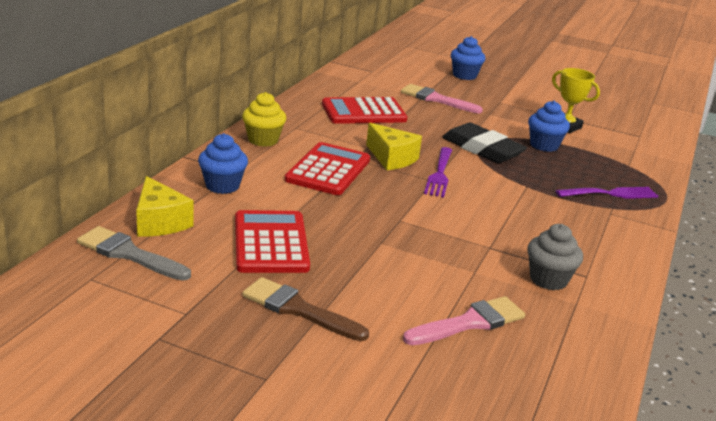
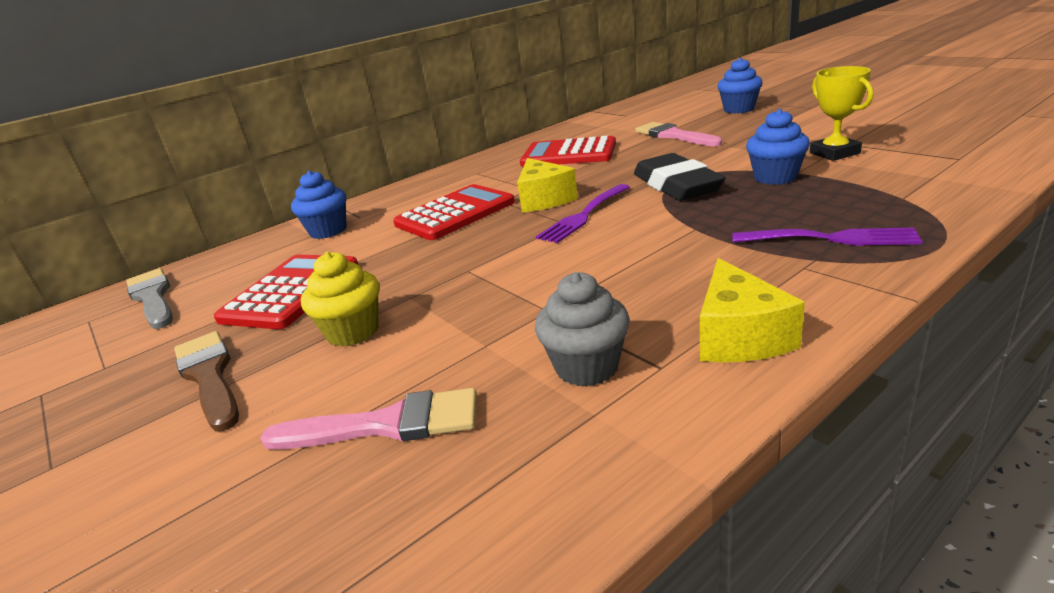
camera: 35 degrees right, 0 degrees up
(159, 222) = (223, 266): yellow cheese -> yellow cheese (739, 336)
(263, 140) = (427, 186): yellow cupcake -> yellow cupcake (353, 332)

